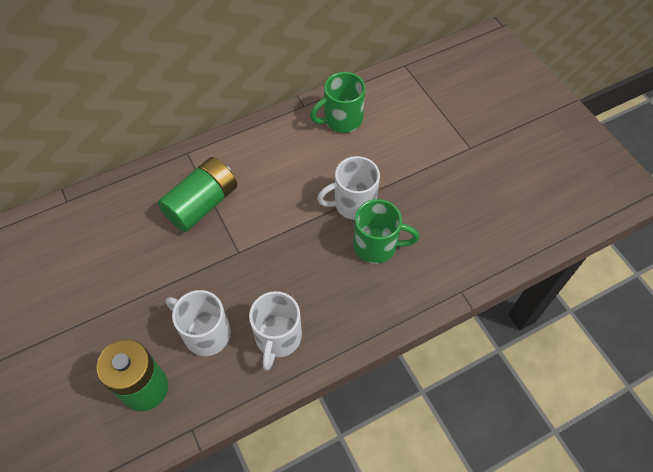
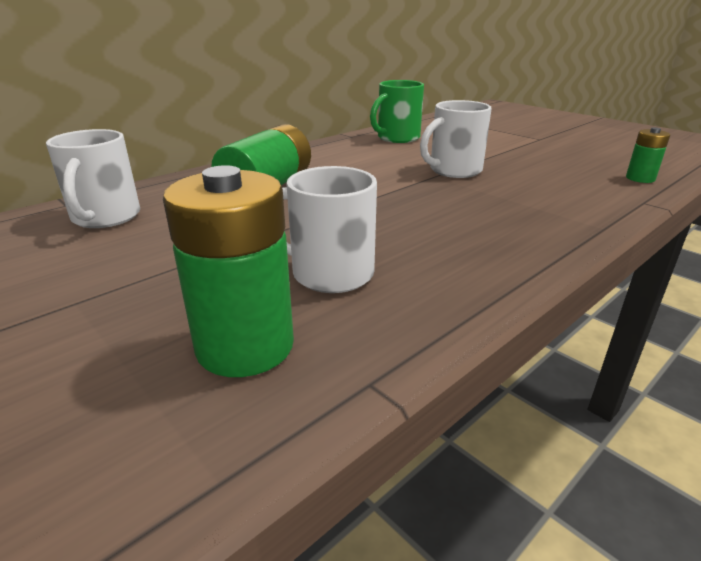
camera: 15 degrees left, 30 degrees down
(278, 338) = (448, 262): white mug -> white mug (105, 217)
(377, 245) = (509, 188): green mug -> none
(491, 252) = (640, 178): none -> green battery

